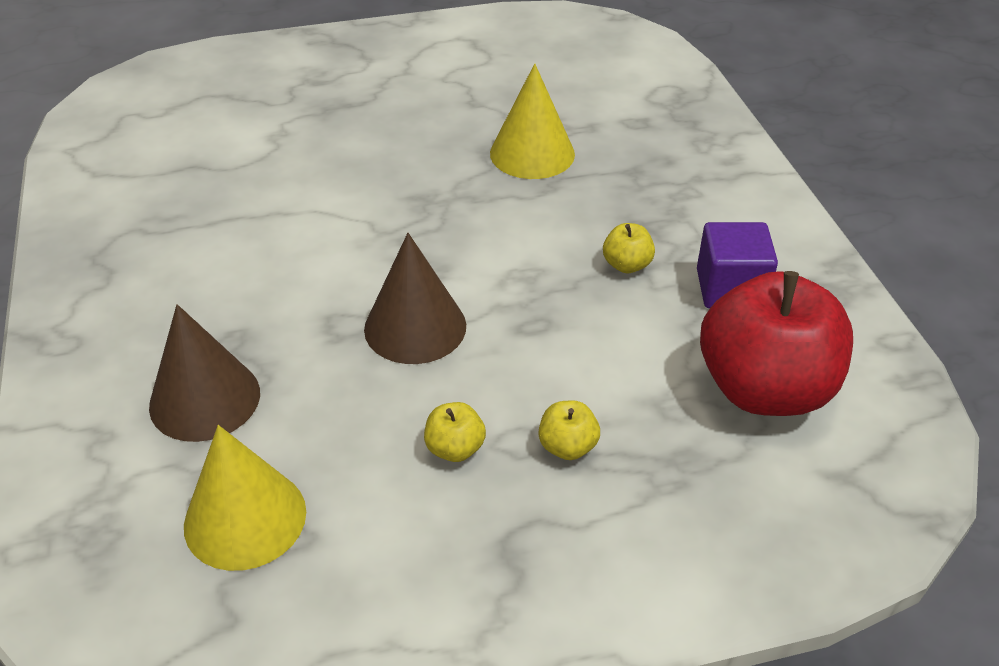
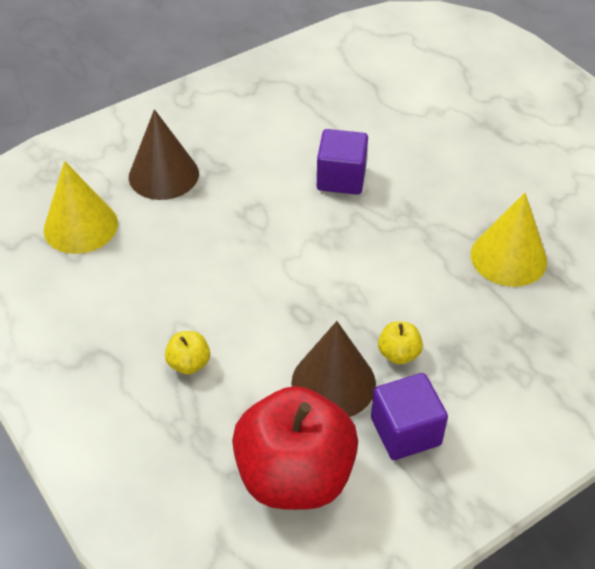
camera: 70 degrees right, 5 degrees up
(335, 235) = (341, 178): none -> purple cube
(415, 327) = (269, 249): brown cone -> brown cone (333, 383)
(455, 449) = (166, 304): yellow apple -> none

